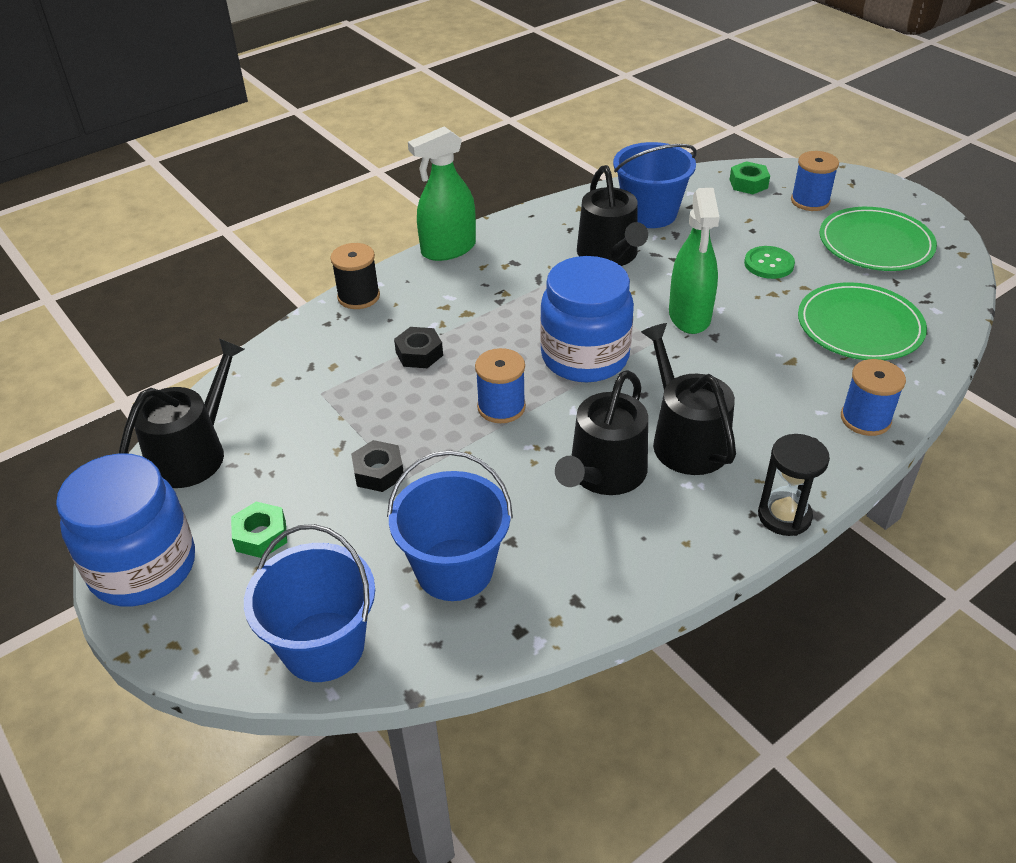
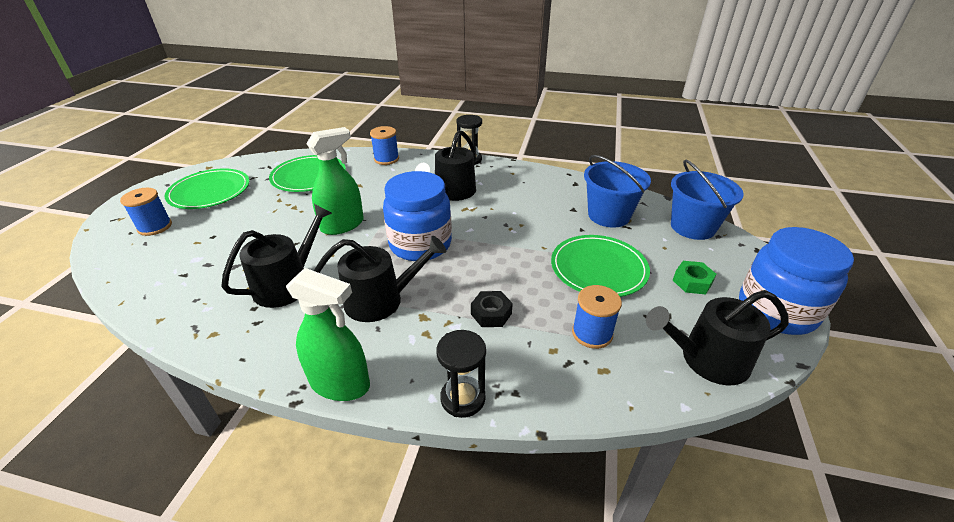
camera: 130 degrees left, 5 degrees down
(358, 296) = (463, 398): black spool -> black hourglass
(378, 472) = (598, 268): black nut -> green plate
(501, 407) = (497, 253): blue spool -> blue spool (592, 333)
(603, 474) = (502, 203): black watering can -> black watering can (381, 300)
(650, 213) = (206, 290): blue bucket -> none
(748, 184) = (131, 260): green nut -> none
(769, 264) = (258, 217): green button -> none

